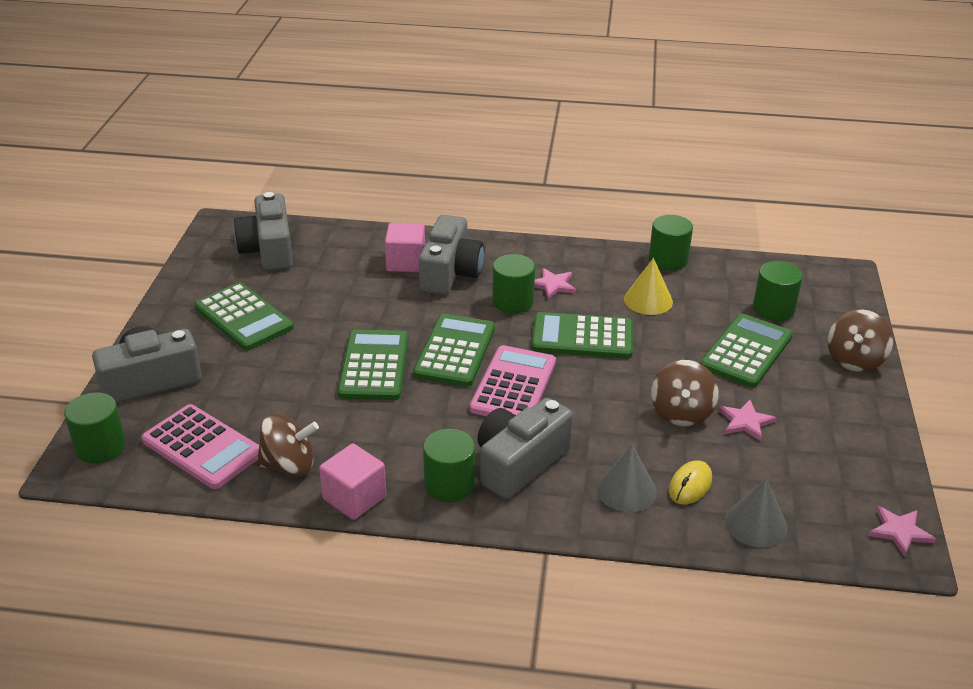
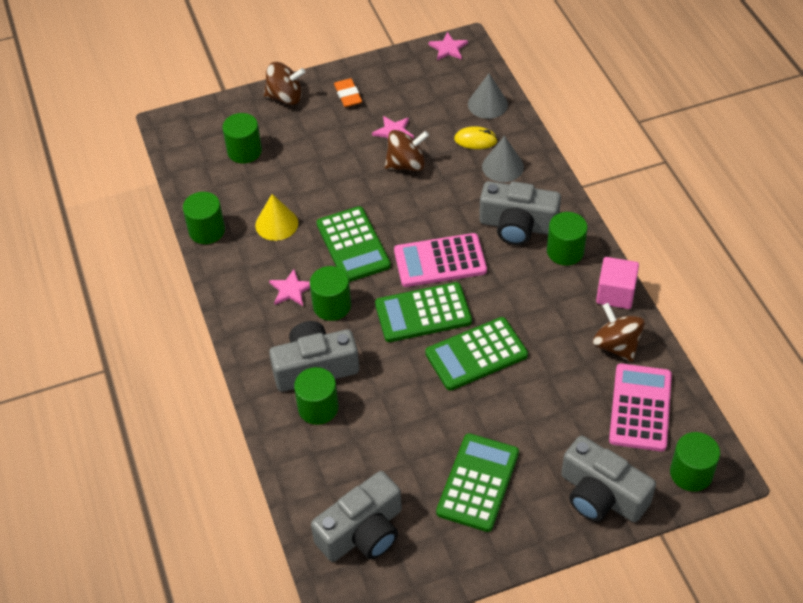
camera: 115 degrees left, 15 degrees up
(406, 262) = (318, 408): pink cube -> green cylinder
(746, 351) = (311, 152): green calculator -> none
(835, 408) = (348, 95): none -> orange eraser

